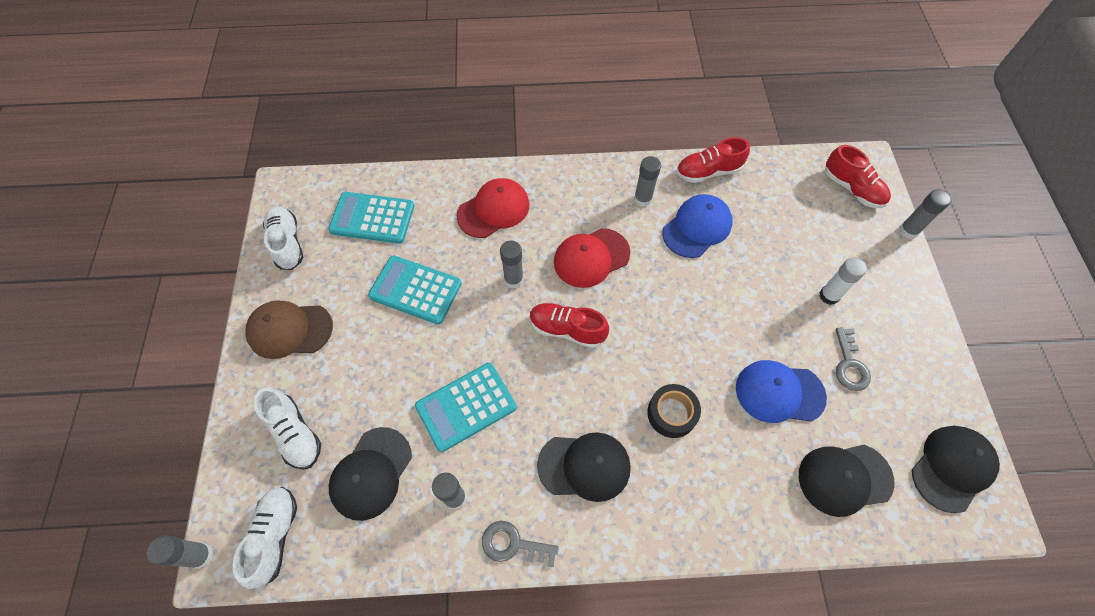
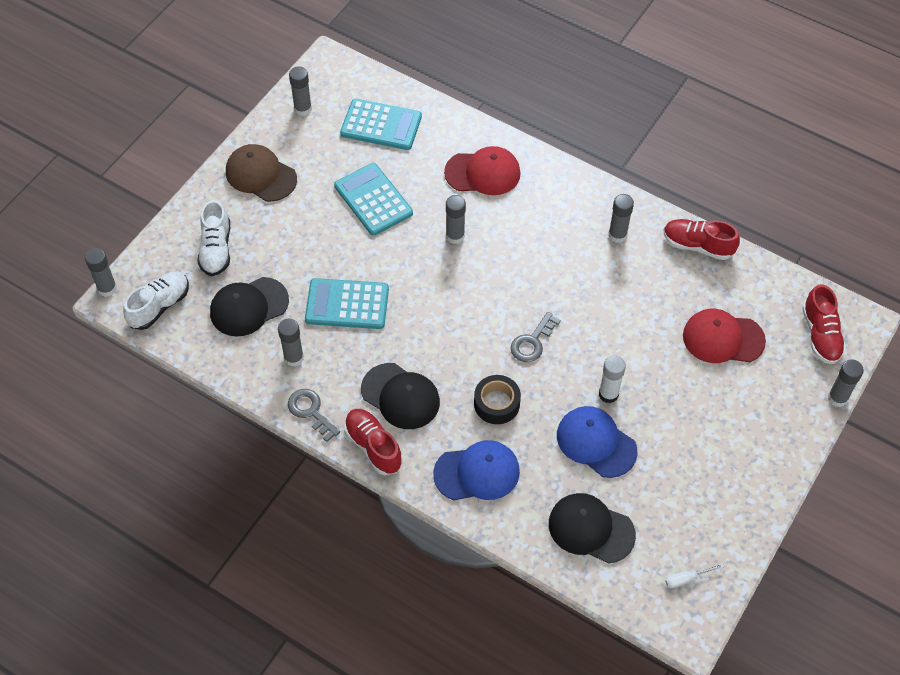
camera: 35 degrees right, 5 degrees down
(287, 243) = (303, 109): white shoe -> grey glue stick
(372, 218) = (381, 125): turquoise calculator -> turquoise calculator turned 150 degrees clockwise
(567, 329) = (466, 297): red shoe -> red shoe (373, 446)
(591, 258) = (532, 256): red cap -> red cap (723, 338)
(697, 227) = (644, 284): blue cap -> blue cap (477, 473)
(829, 296) = (709, 403): white glue stick -> white glue stick (608, 394)
(849, 364) = (675, 460): grey key -> grey key (532, 342)
(952, 468) = (686, 579): black cap -> white screwdriver

